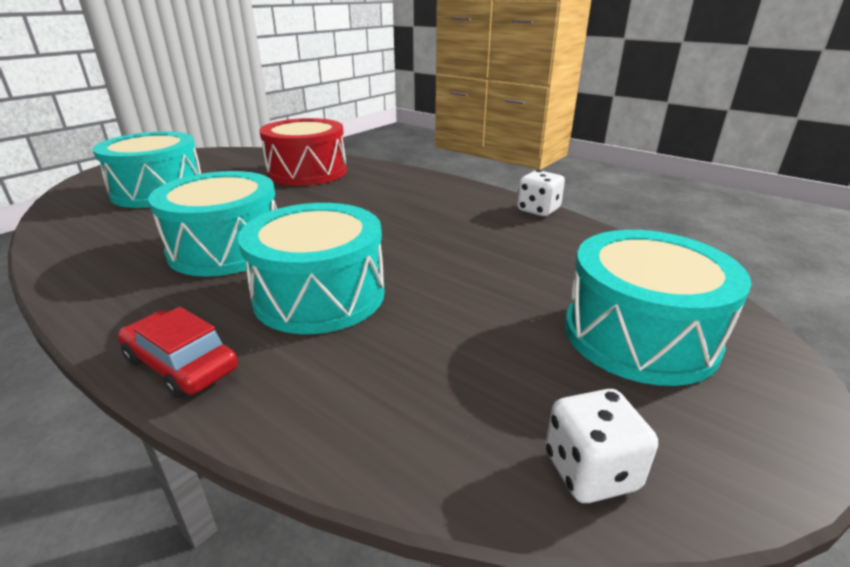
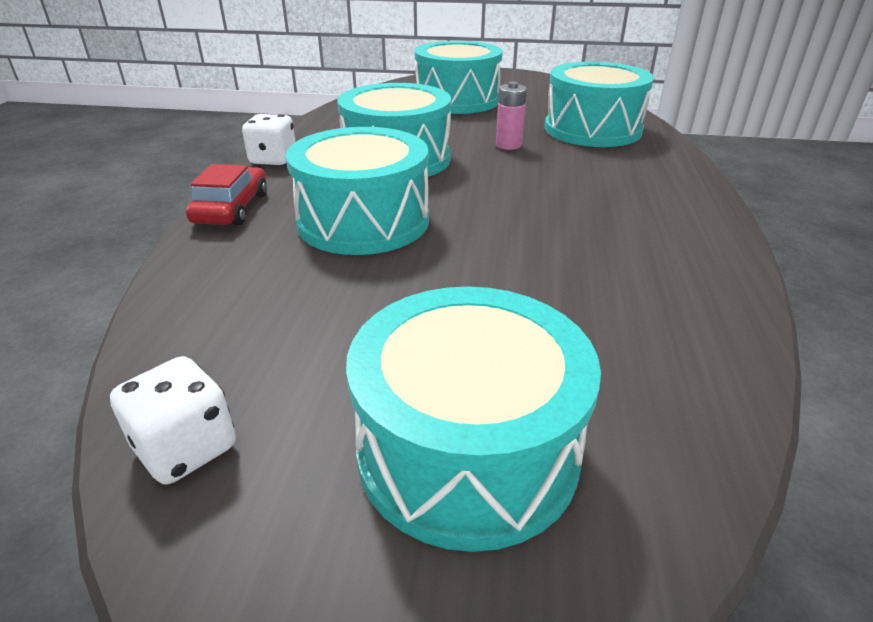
camera: 60 degrees right, 5 degrees up
(282, 202) = (508, 145): none -> pink battery
(307, 172) = (592, 129): red drum -> turquoise drum
(538, 210) = (735, 288): white dice -> white dice (273, 159)

